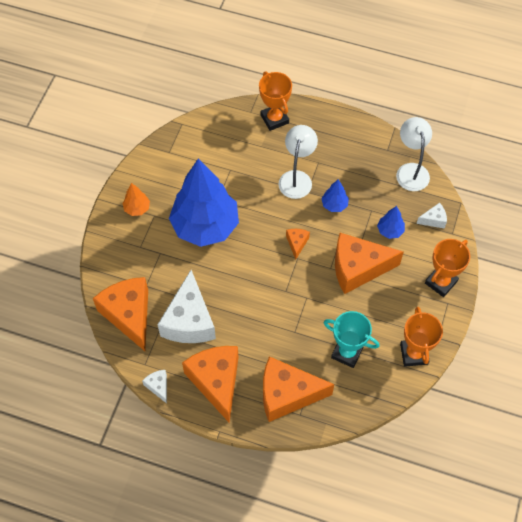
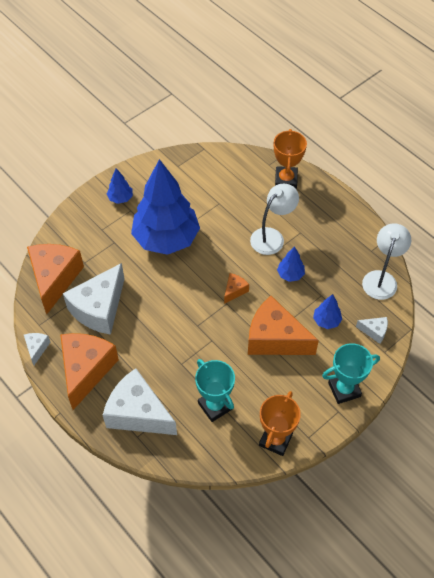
camera: 30 degrees right, 5 degrees down
(137, 208) = (120, 198): orange tree -> blue tree
(287, 394) = (138, 413): orange cheese -> white cheese
(440, 282) = (344, 389): orange trophy -> turquoise trophy

